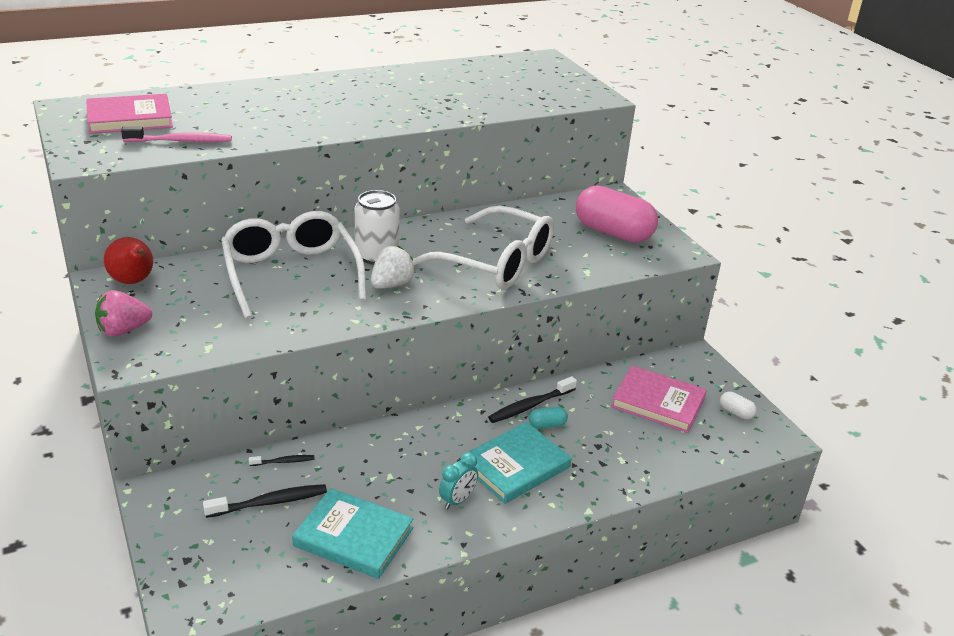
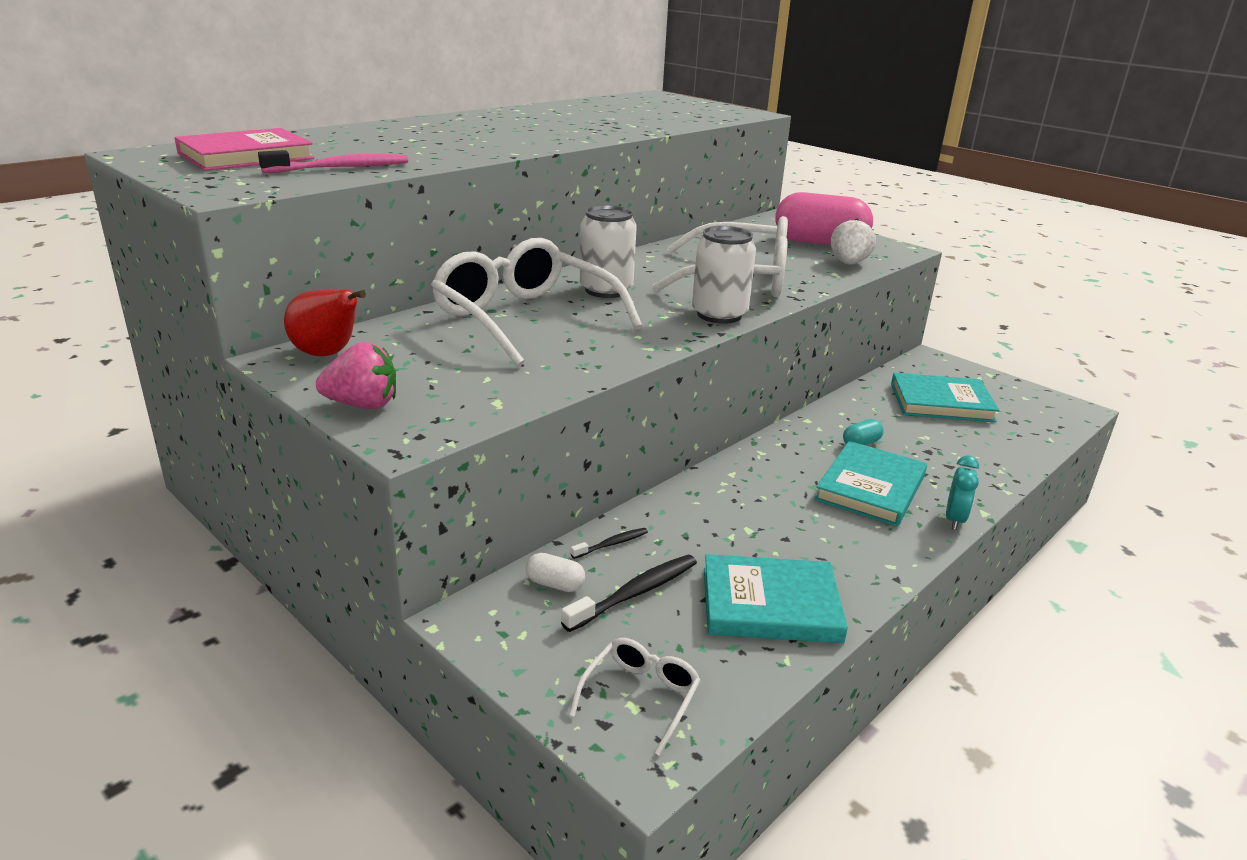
camera: 20 degrees left, 5 degrees down
(123, 330) = (363, 405): pink strawberry -> pink strawberry turned 135 degrees counterclockwise
(216, 573) = (640, 697): none -> white glasses
(391, 284) = (652, 311): white strawberry -> white strawberry (848, 264)
(441, 298) = (719, 315): none -> white can
(457, 500) = (846, 536): turquoise clock -> turquoise clock (954, 519)
(530, 406) = (826, 430): black toothbrush -> none
(658, 402) = (941, 402): pink book -> turquoise book
(736, 412) = (1016, 397): white capsule -> white capsule (555, 584)

